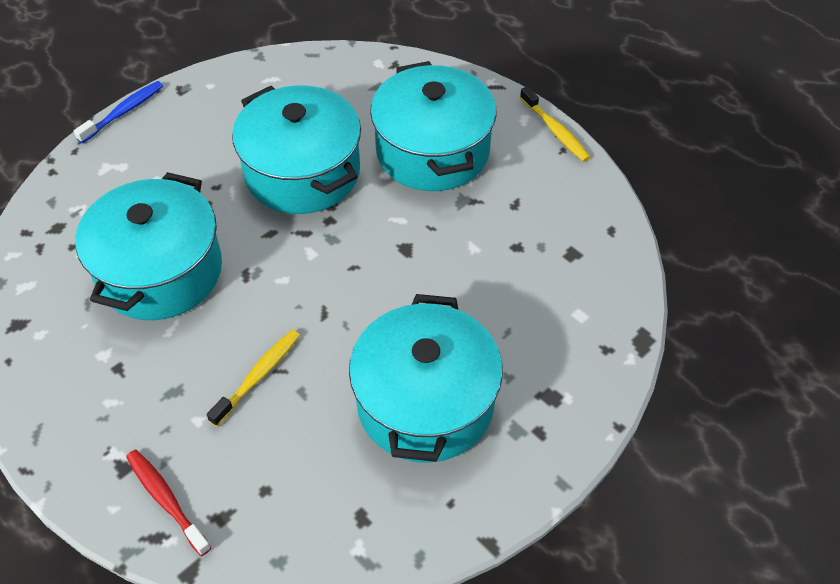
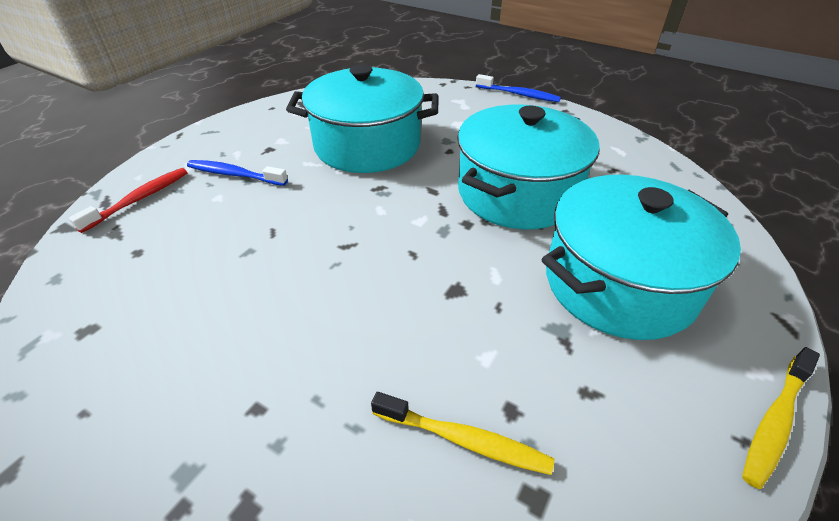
camera: 75 degrees right, 10 degrees down
(159, 403) = (234, 174): none -> blue toothbrush
(258, 376) = (265, 220): yellow toothbrush -> yellow toothbrush (464, 440)
(425, 403) = (233, 355): turquoise pot -> none

